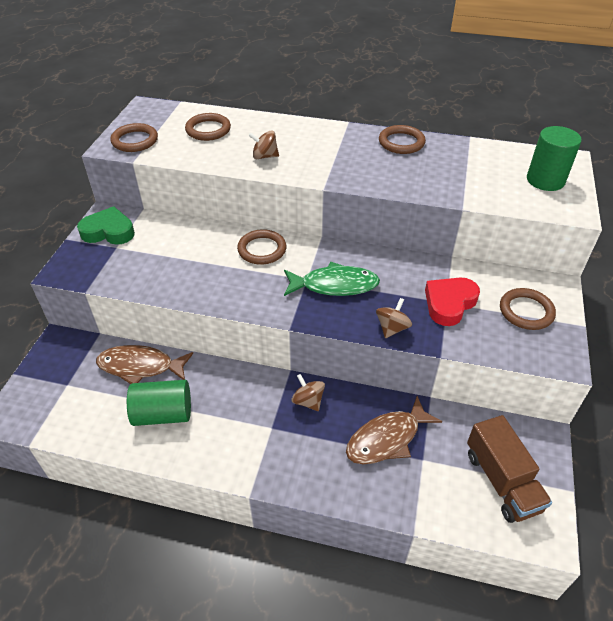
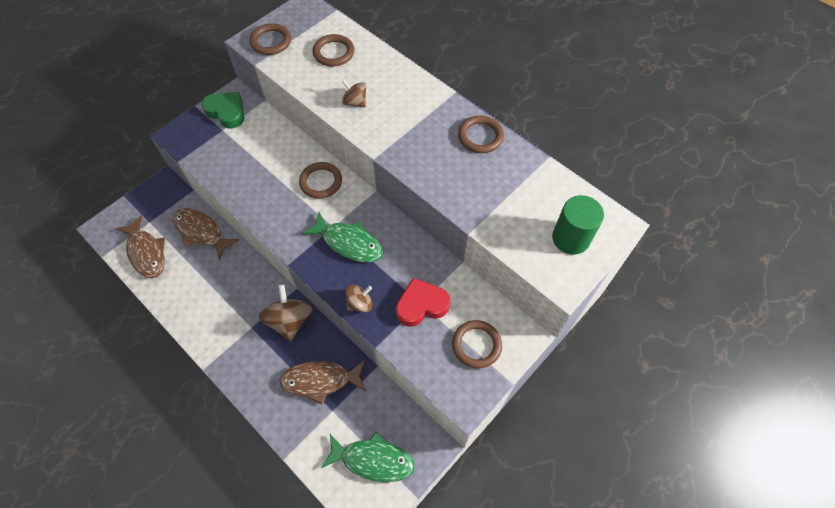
camera: 30 degrees right, 15 degrees up
(86, 415) = (146, 252): none -> brown fish
(163, 414) = (191, 277): green cylinder -> none
(308, 401) = (289, 320): brown spinning top -> brown spinning top, size x1.70
(502, 481) = (373, 459): brown truck -> green fish

